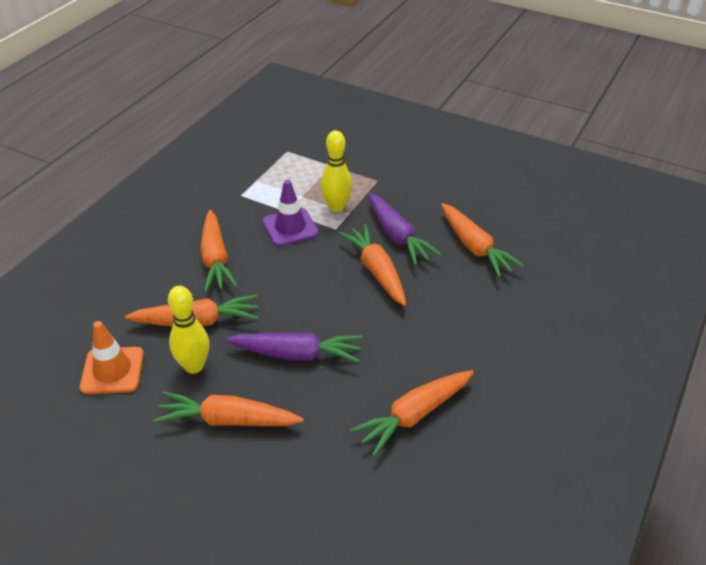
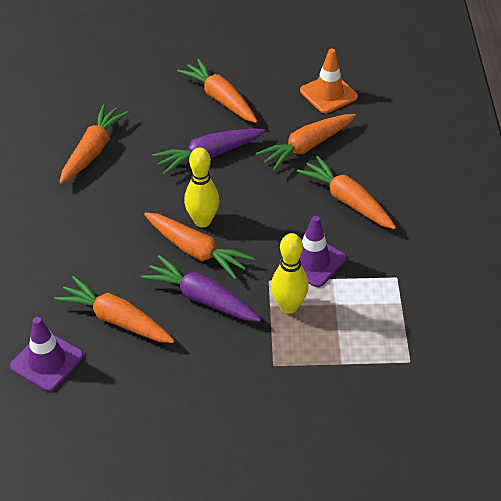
camera: 150 degrees right, 5 degrees up
(194, 366) = (276, 118): yellow bowling pin -> yellow bowling pin (202, 221)
(227, 420) = (220, 99): orange carrot -> orange carrot turned 105 degrees counterclockwise
(543, 240) = (47, 361): none -> purple traffic cone

